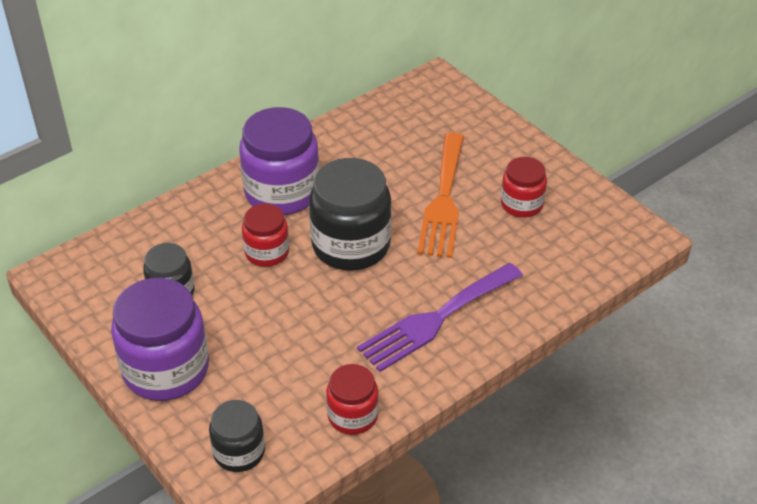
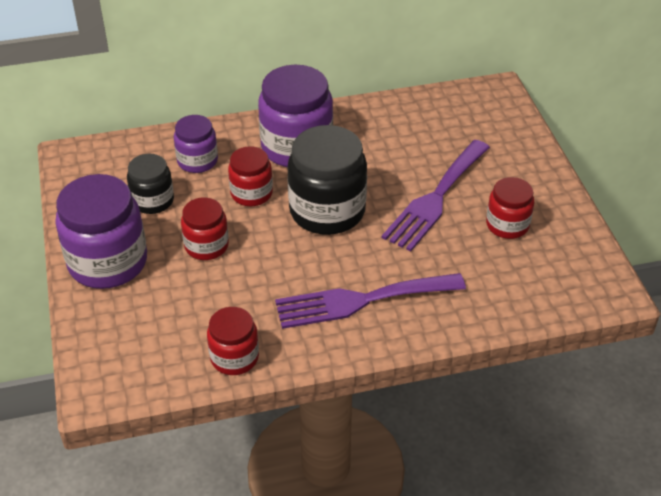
camera: 25 degrees right, 0 degrees up
(191, 237) = (197, 161): none -> purple jar
(239, 452) = (121, 352): black jar -> none
(256, 318) = (206, 246): none -> red jar
(443, 200) = (435, 198): orange fork -> purple fork

